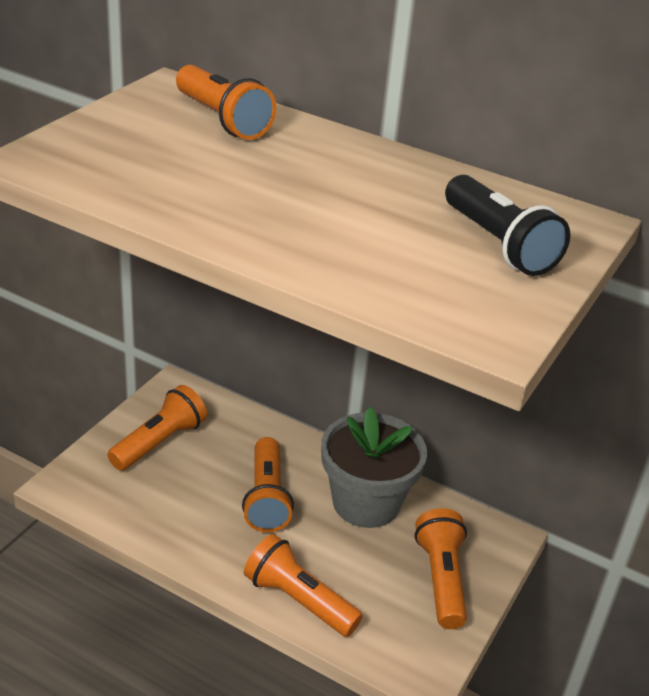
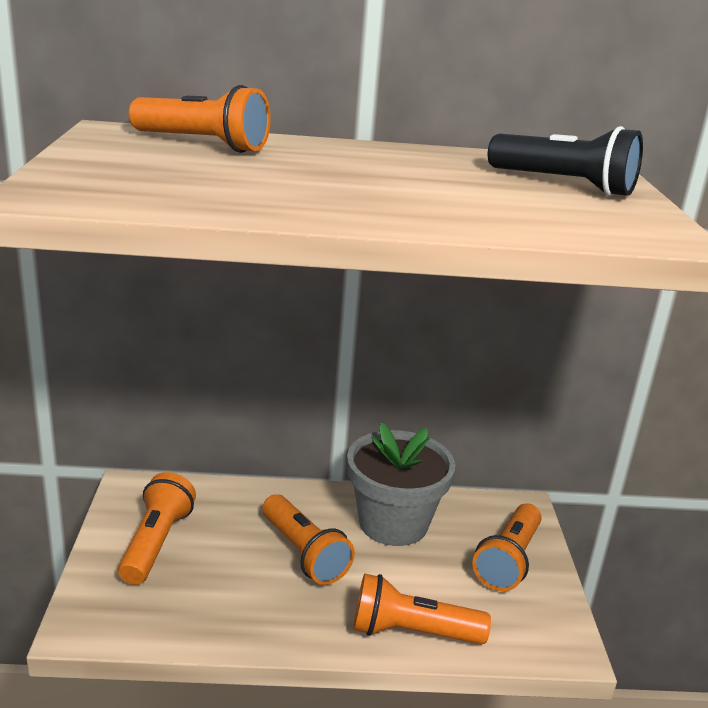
camera: 30 degrees left, 10 degrees down
(441, 579) = (508, 560): orange flashlight -> orange flashlight turned 120 degrees counterclockwise

